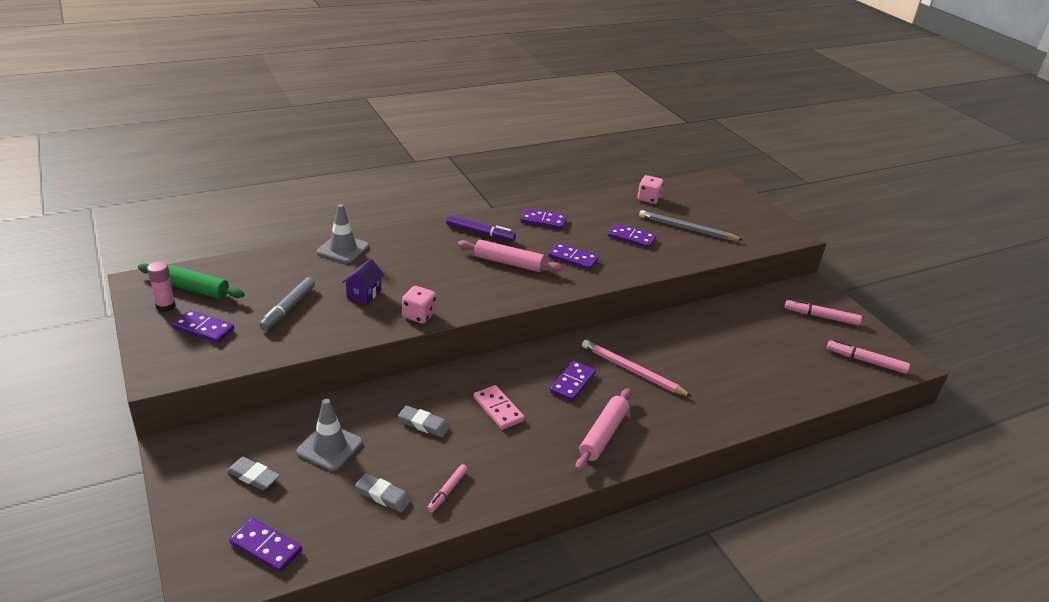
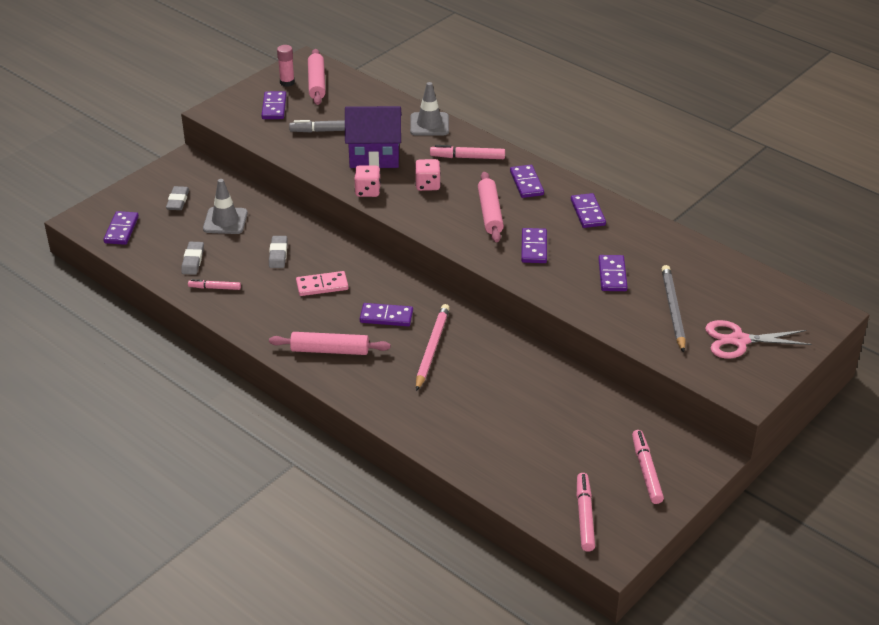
camera: 70 degrees right, 5 degrees up
(192, 288) = (317, 83): green rolling pin -> pink rolling pin
(364, 294) = (374, 156): purple house -> purple house, size x1.89
(416, 247) = (468, 157): none -> pink marker
(480, 233) = (526, 183): purple marker -> purple domino
(498, 409) = (322, 286): pink domino -> pink domino turned 45 degrees clockwise
(648, 199) = (713, 270): pink dice -> pink dice (427, 185)
(733, 217) = (739, 340): none -> pink scissors

